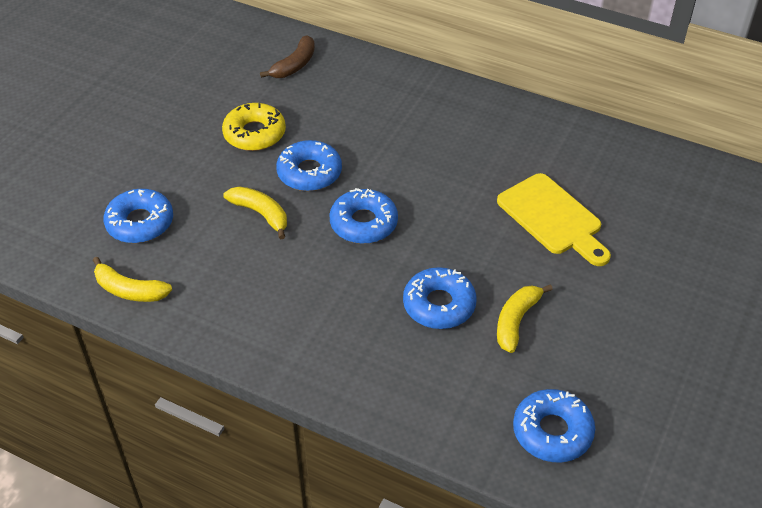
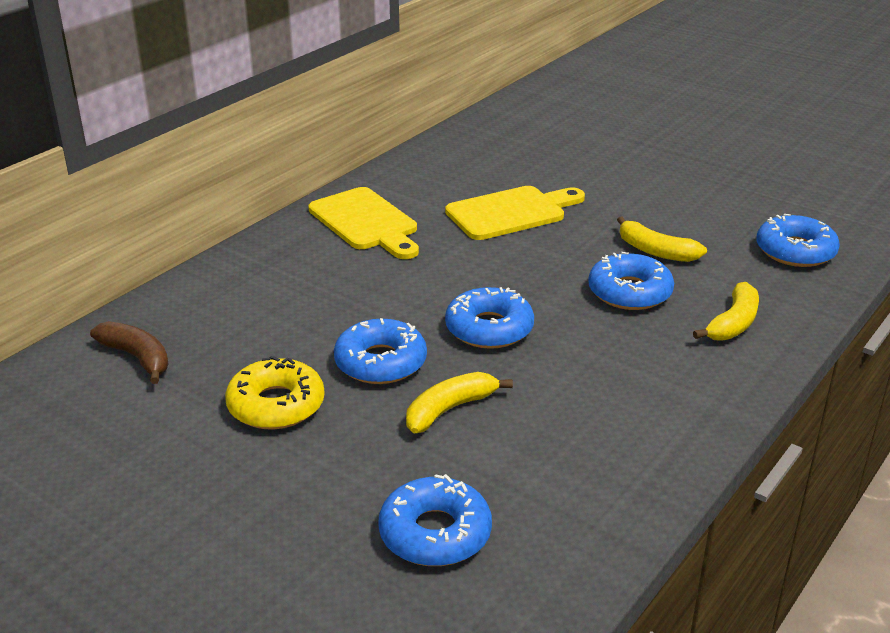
camera: 80 degrees left, 15 degrees down
(129, 290) = (580, 547): yellow banana -> yellow banana (733, 323)
(502, 134) = (366, 222): none -> yellow cutting board

